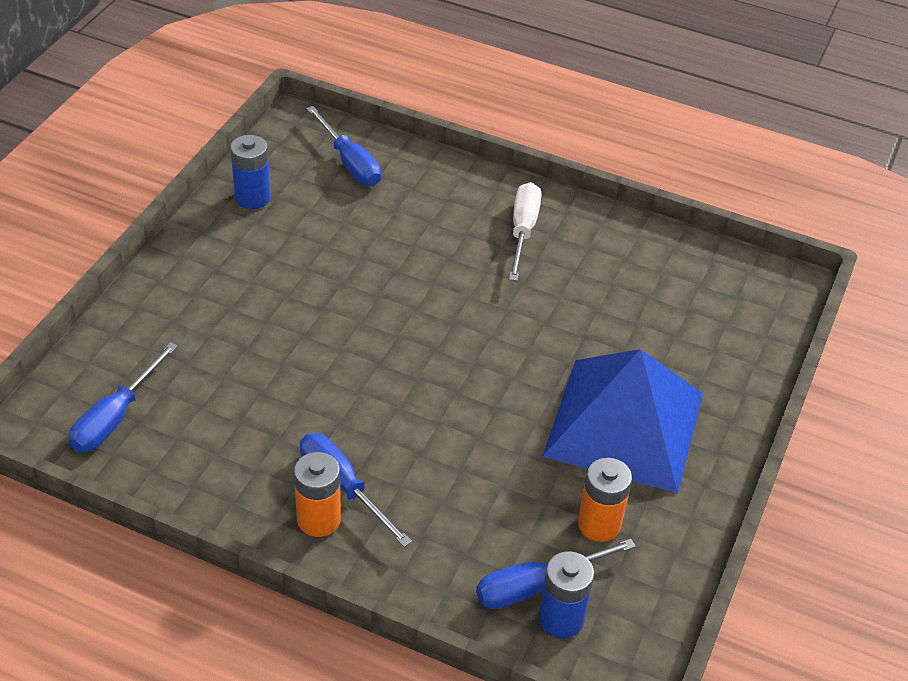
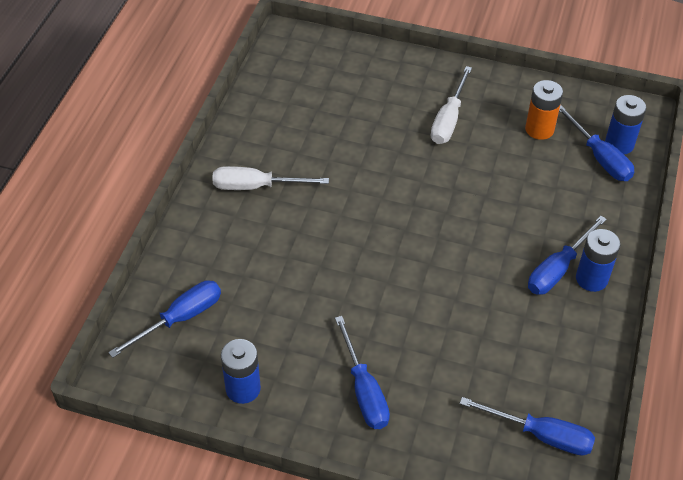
camera: 95 degrees left, 5 degrees up
(221, 283) = (364, 390): none -> blue screwdriver
(318, 519) = (591, 279): orange battery -> blue battery
(624, 424) = (448, 119): blue pyramid -> white screwdriver

